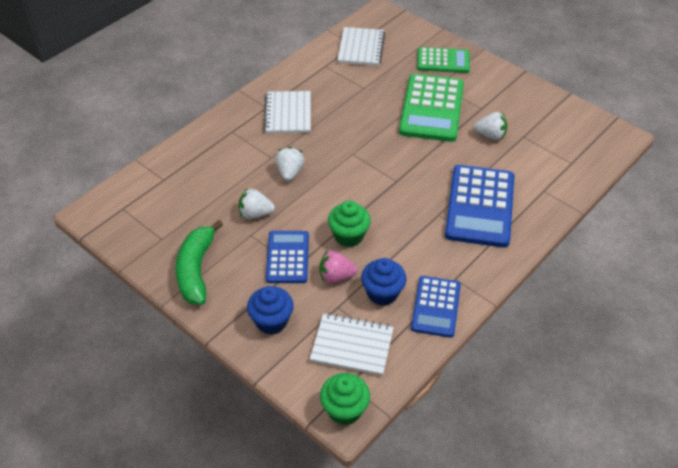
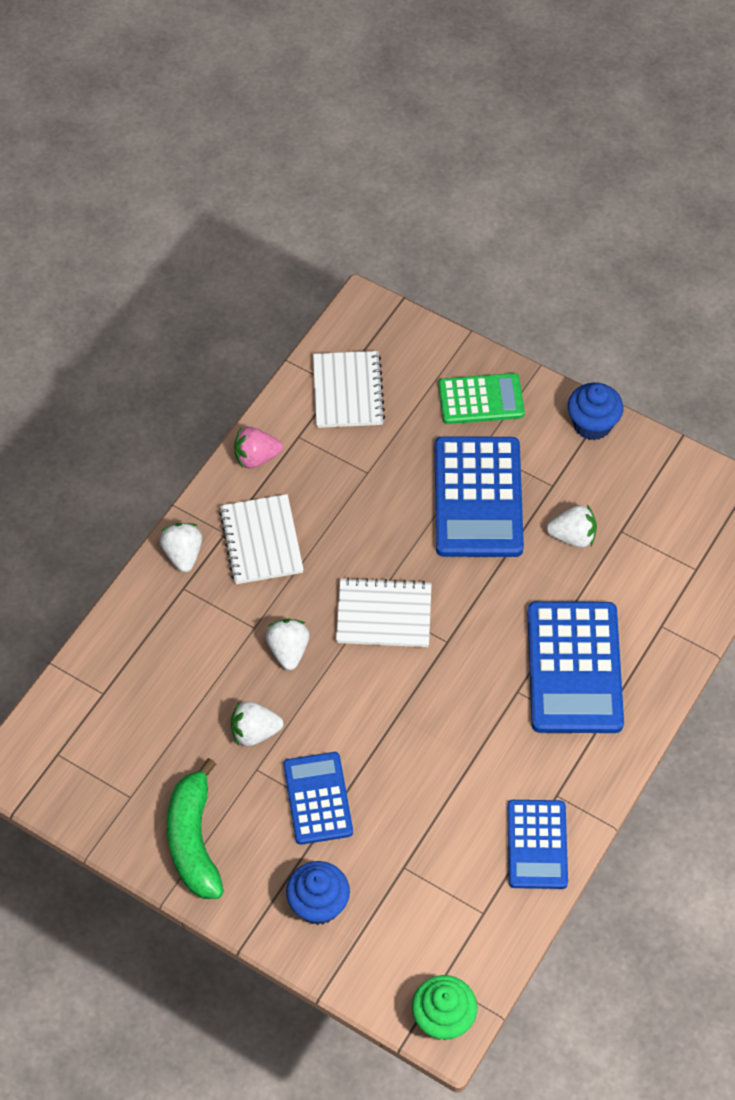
camera: 10 degrees left, 10 degrees up
(237, 114) = (183, 554): none -> white strawberry
(336, 276) = (392, 819): pink strawberry -> pink strawberry (256, 457)
(349, 236) = (396, 748): green cupcake -> none
(352, 345) = (435, 923): white notebook -> white notebook (384, 615)
(382, 293) = (461, 835): blue cupcake -> blue cupcake (592, 424)
(432, 108) = (478, 498): green calculator -> blue calculator

